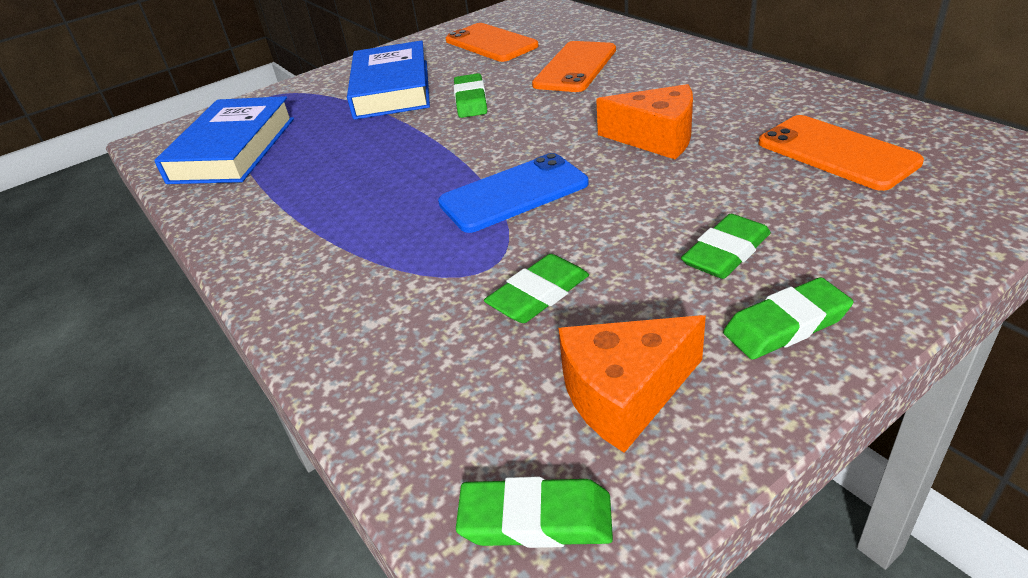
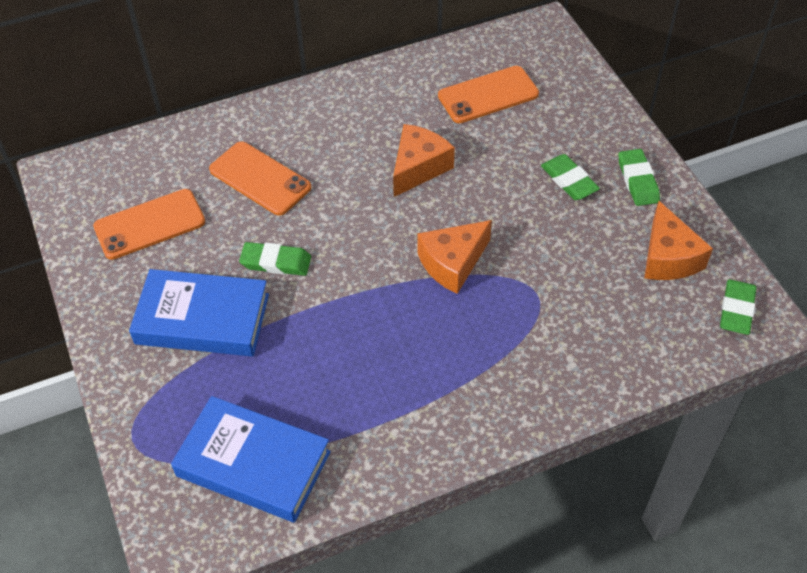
camera: 80 degrees left, 15 degrees up
(513, 193) = (452, 263): blue phone -> orange cheese
(538, 294) = (575, 274): green eraser -> none

